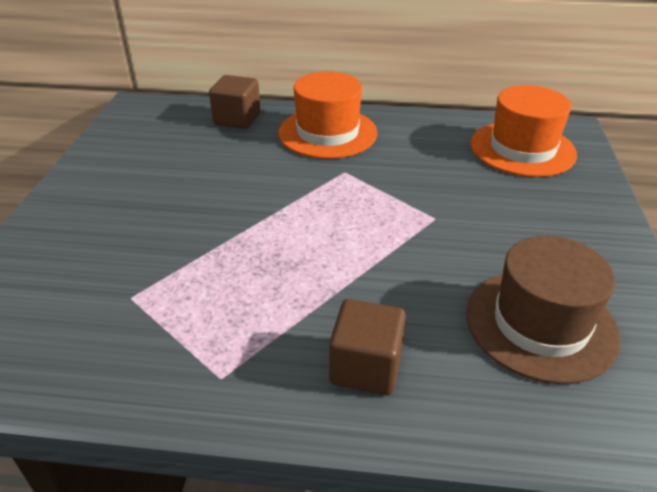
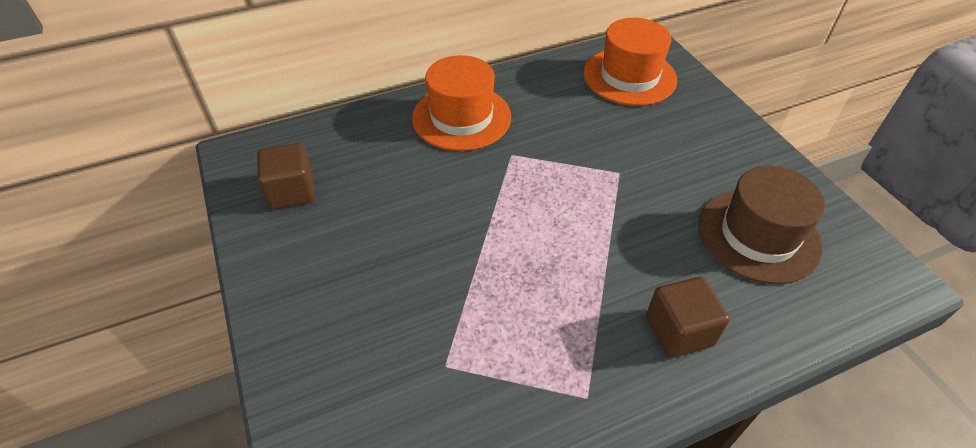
camera: 30 degrees left, 10 degrees up
(237, 119) = (362, 132): brown cube -> brown cube (292, 191)

